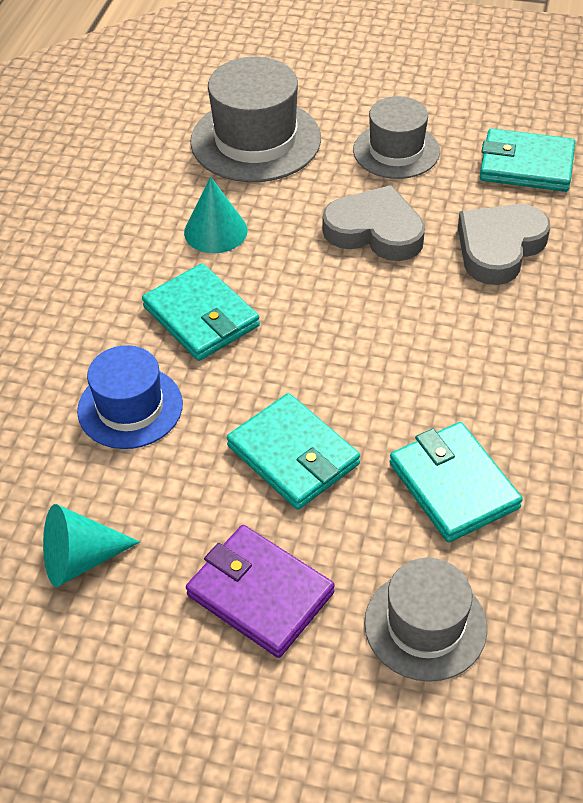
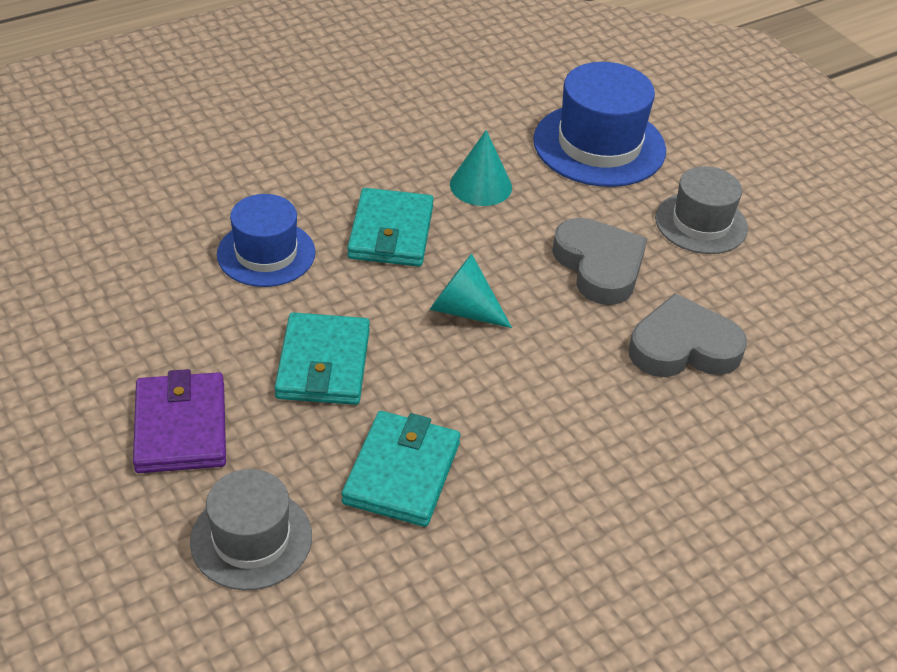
camera: 40 degrees right, 5 degrees down
(80, 559) = (112, 317): turquoise cone -> turquoise cone (463, 309)
(255, 140) = (599, 145): grey hat -> blue hat
(526, 165) = (800, 306): turquoise wallet -> none

